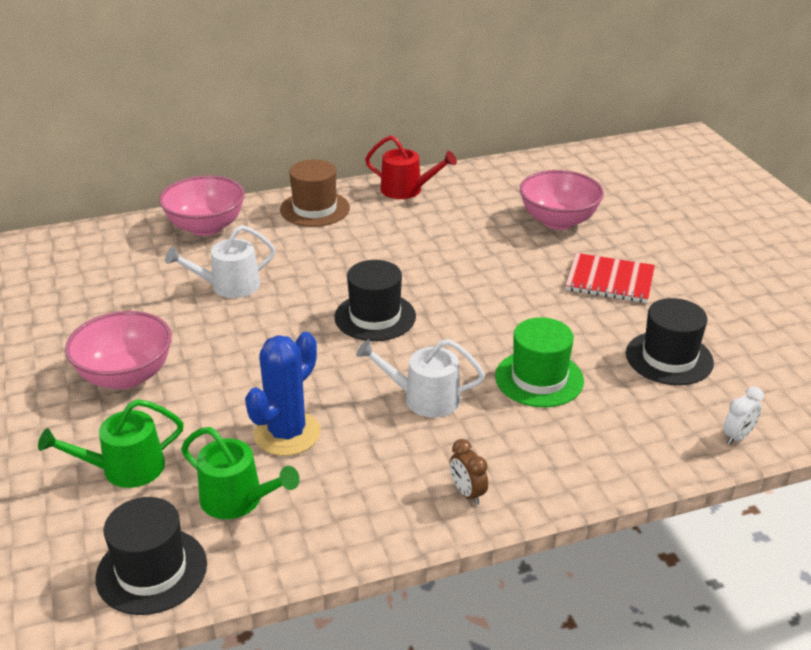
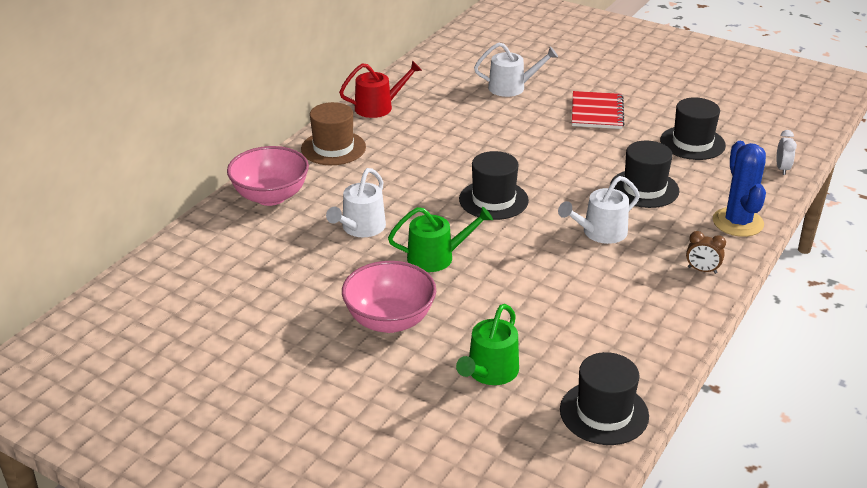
camera: 40 degrees left, 0 degrees up
(238, 499) = (587, 347): green watering can -> green watering can (436, 257)
(287, 434) = (554, 295): blue cactus -> blue cactus (737, 222)
(539, 379) = (644, 188): green hat -> black hat
(558, 221) = (511, 87): pink bowl -> white watering can
(610, 280) = (597, 112): red notebook -> red notebook turned 60 degrees counterclockwise

